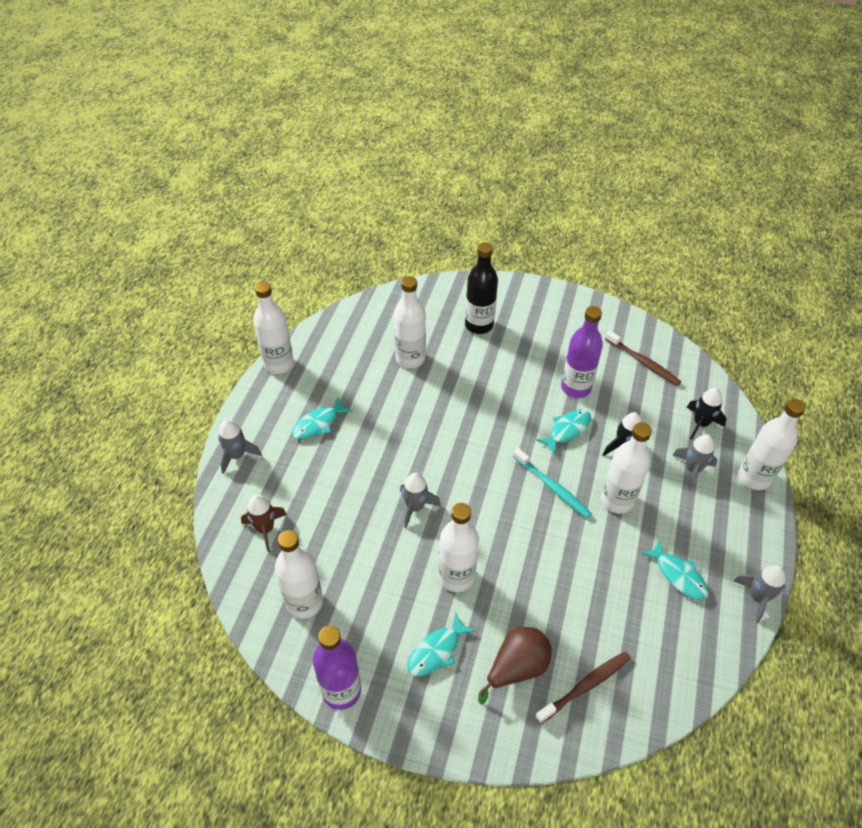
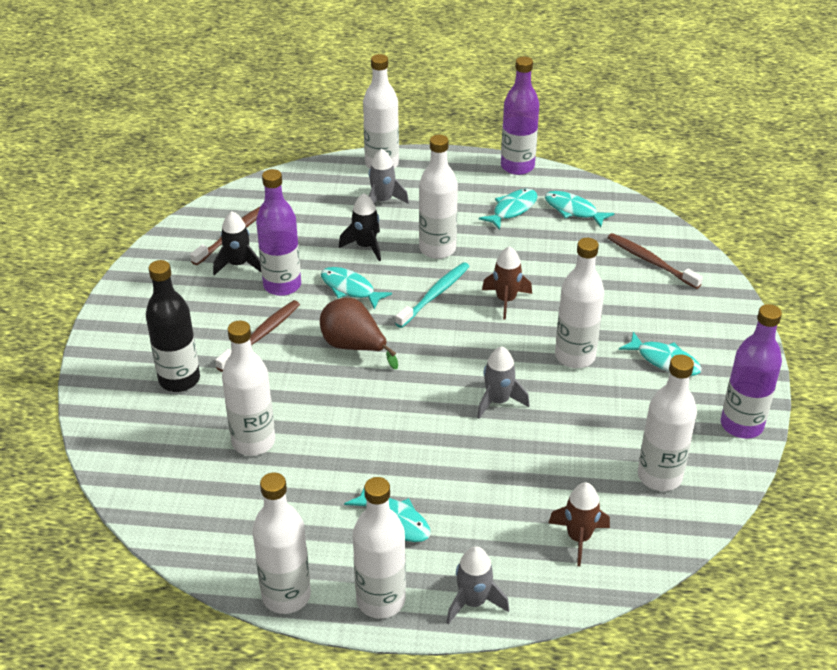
camera: 100 degrees left, 10 degrees down
(257, 408) = (381, 600): none -> white bottle
(516, 668) = (654, 305): brown pear -> brown pear (354, 347)
(518, 371) = (261, 335): none -> brown toothbrush
(539, 539) = (506, 300): none -> brown rocket
(677, 633) = (573, 210): none -> turquoise fish
(700, 424) = (319, 195): black rocket -> black rocket (238, 264)
(757, 597) = (517, 166): grey rocket -> purple bottle

